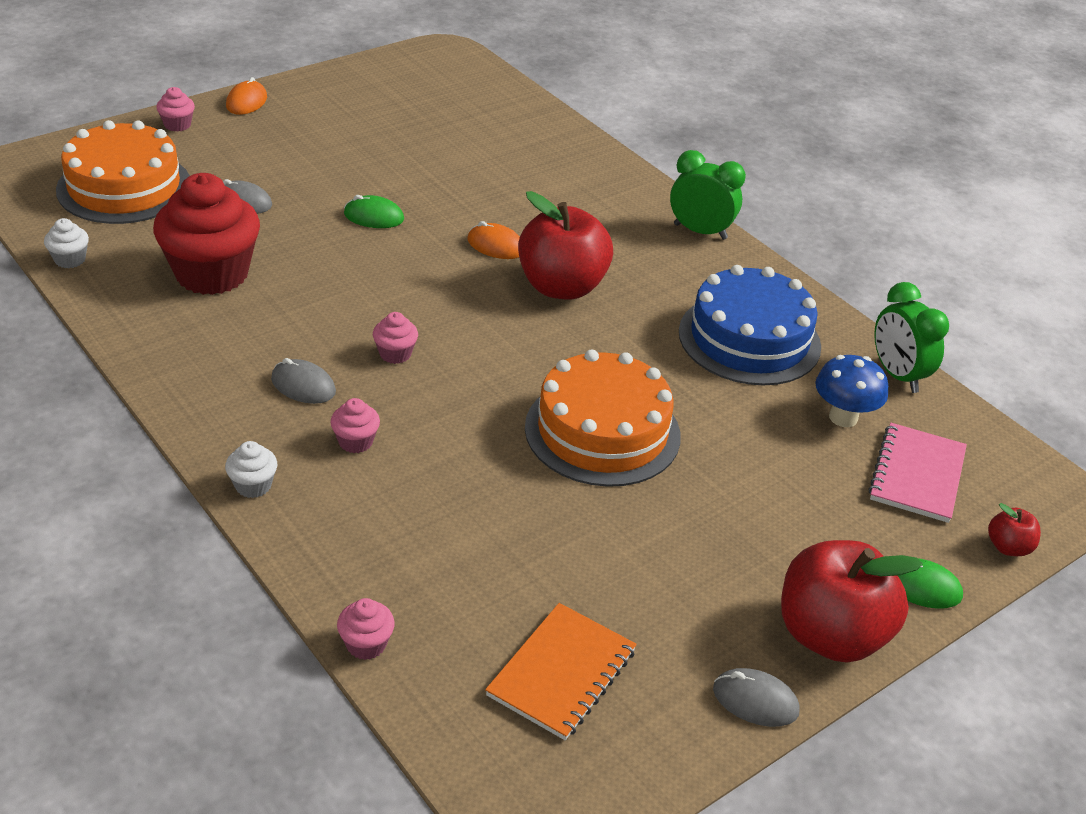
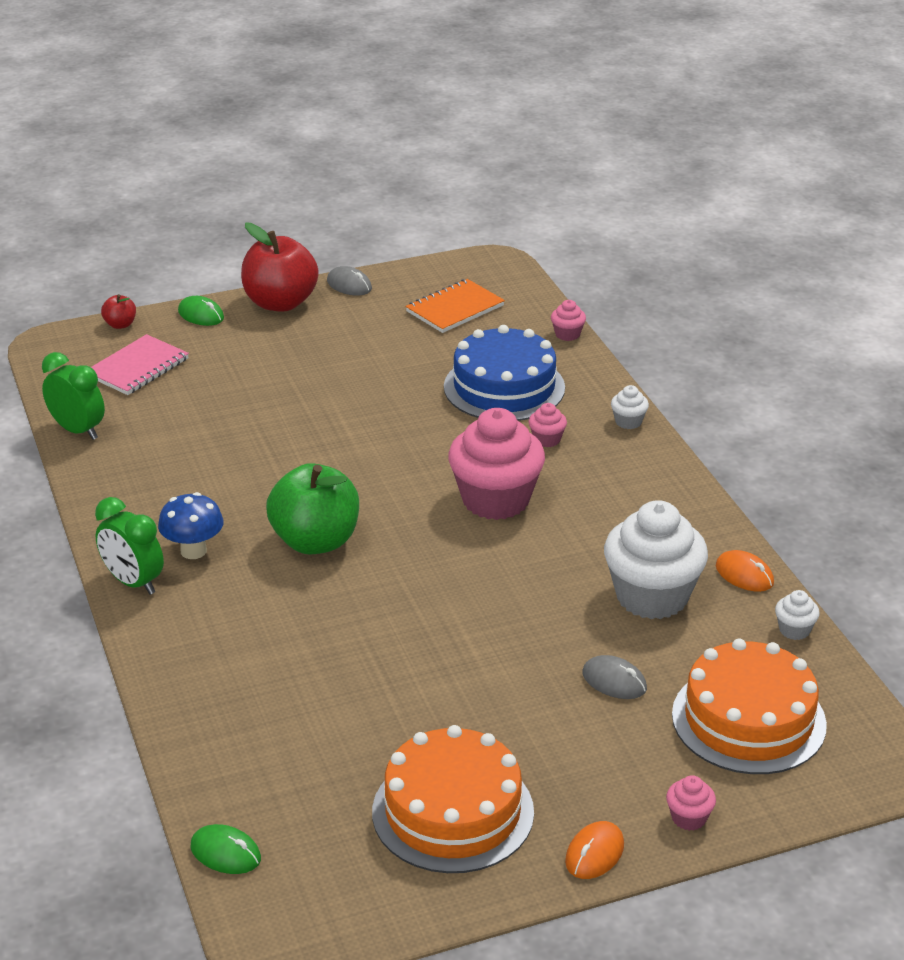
camera: 160 degrees left, 5 degrees down
(212, 274) = (652, 596): red cupcake -> white cupcake
(303, 386) = (580, 484): grey mouse -> none
(373, 217) = (473, 644): green mouse -> green mouse (225, 853)
(395, 354) = (495, 500): pink cupcake -> pink cupcake, size x2.39
(496, 245) = (357, 593): orange mouse -> orange mouse (744, 575)
(562, 287) = (315, 541): red apple -> green apple
(602, 431) = (352, 422): orange cake -> orange cake (453, 812)
(749, 339) = (177, 473): blue cake -> blue cake (504, 387)
(843, 417) = (155, 408): blue mushroom -> blue mushroom (193, 551)
(897, 375) = (78, 430): green clock -> green clock turned 45 degrees counterclockwise

